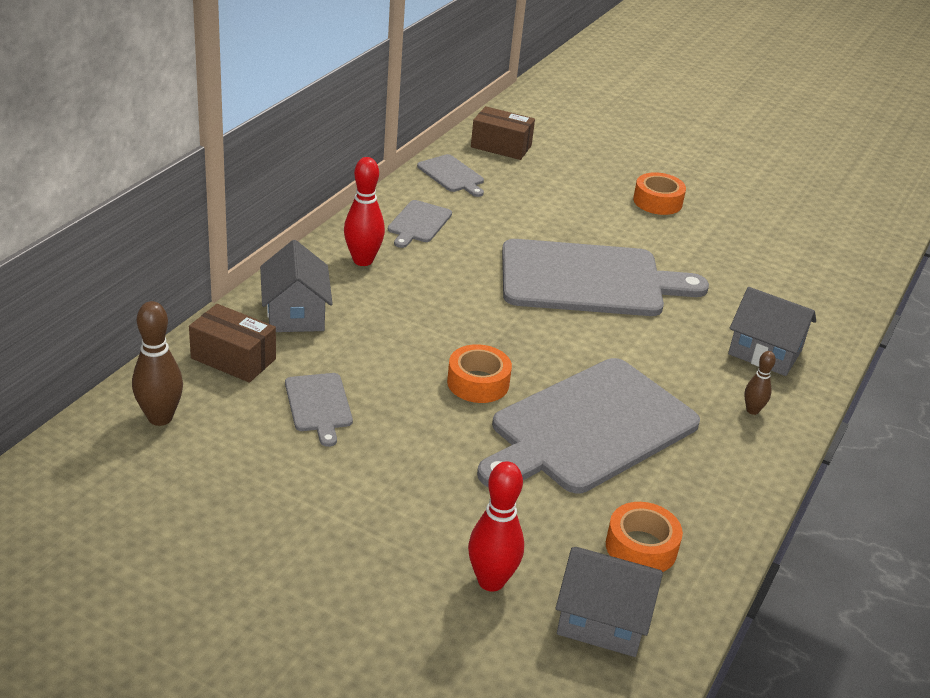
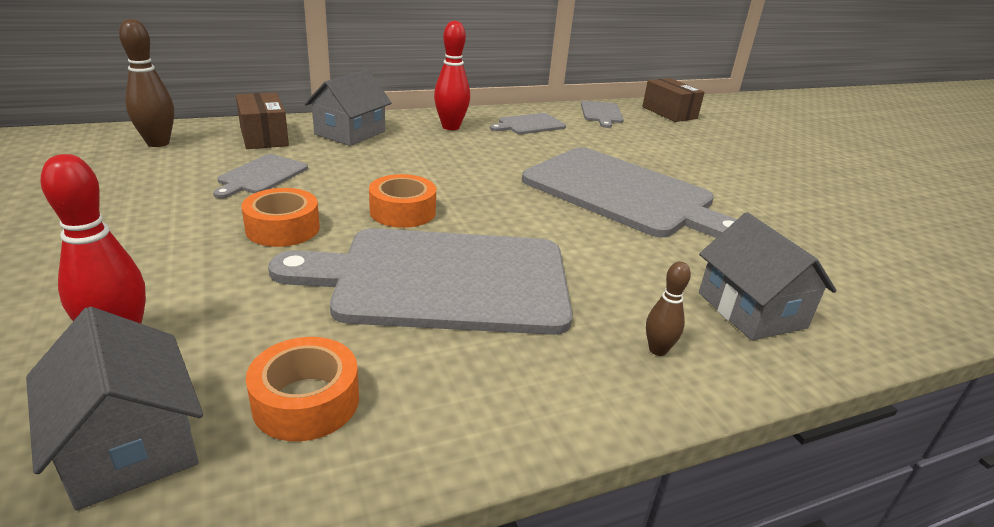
camera: 40 degrees right, 5 degrees down
(657, 202) = (776, 175): orange tape -> orange tape (283, 228)

